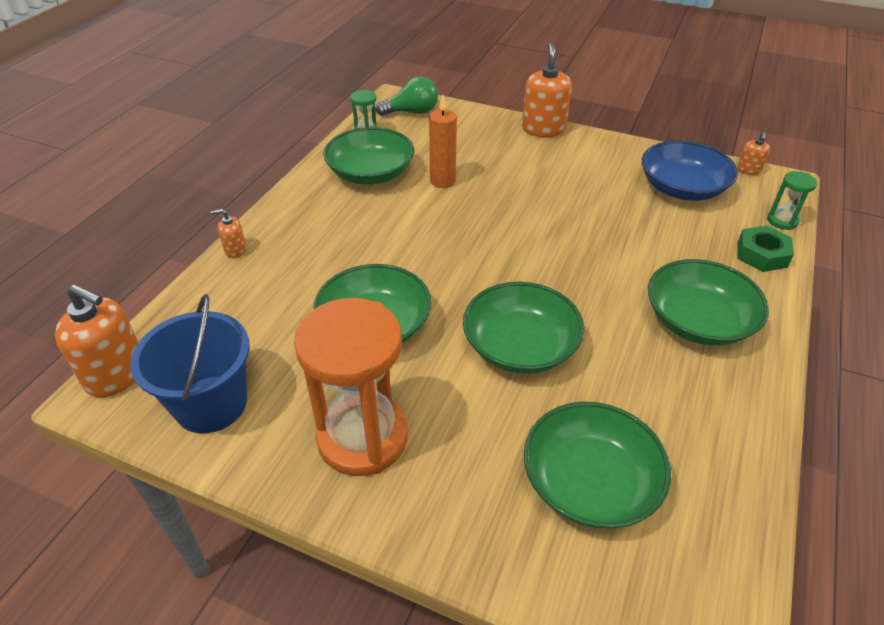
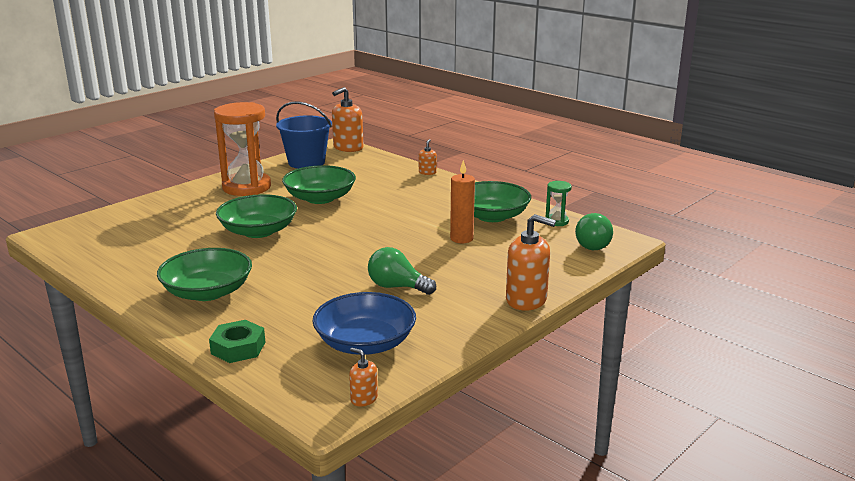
camera: 110 degrees right, 20 degrees down
(576, 196) = (397, 287): none -> green light bulb
(590, 482) = (152, 228): green bowl -> none
(782, 221) = (267, 380): green hourglass -> none

